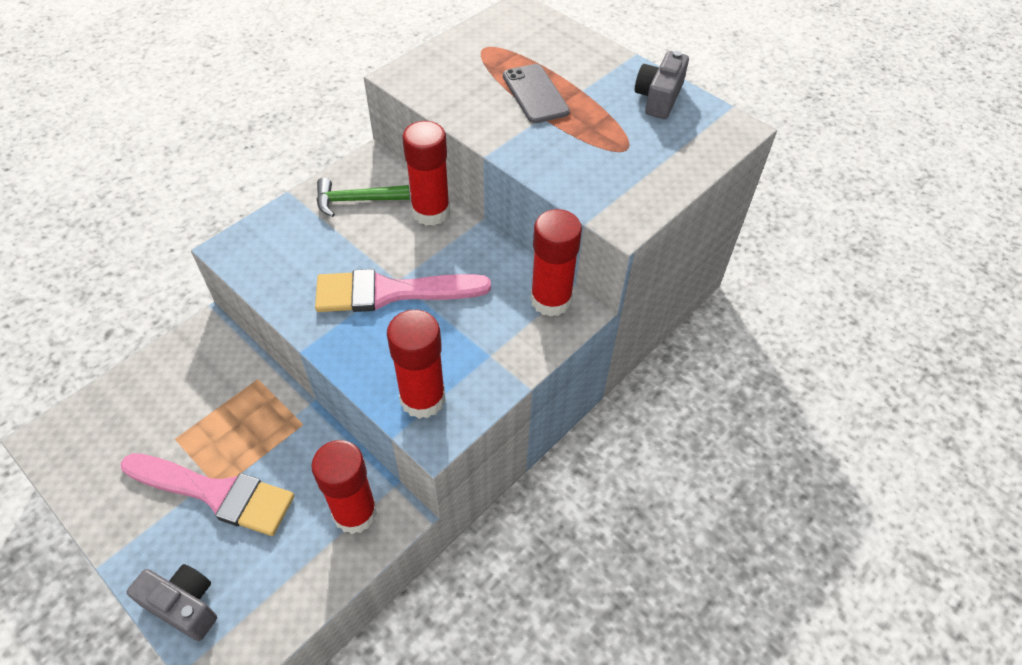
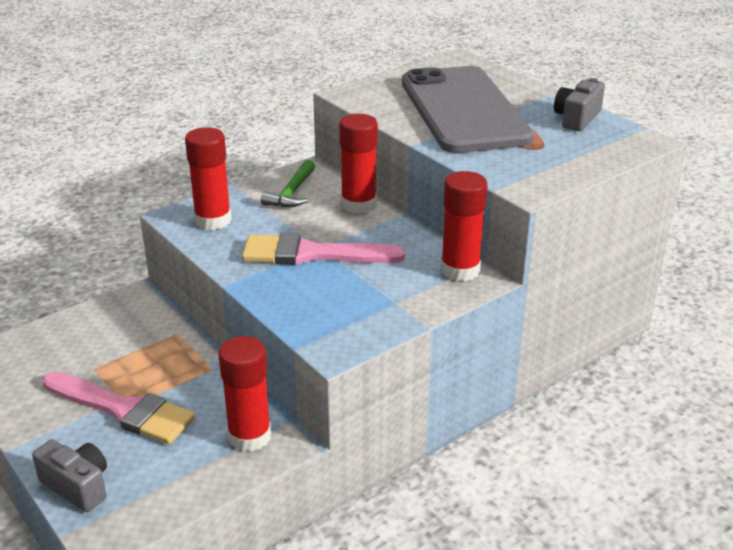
camera: 10 degrees right, 20 degrees down
(356, 200) = (292, 193): green hammer -> green hammer turned 75 degrees counterclockwise
(422, 399) = (328, 325): red glue stick -> red glue stick (213, 220)
(535, 94) = (463, 110): grey phone -> grey phone, size x2.35

